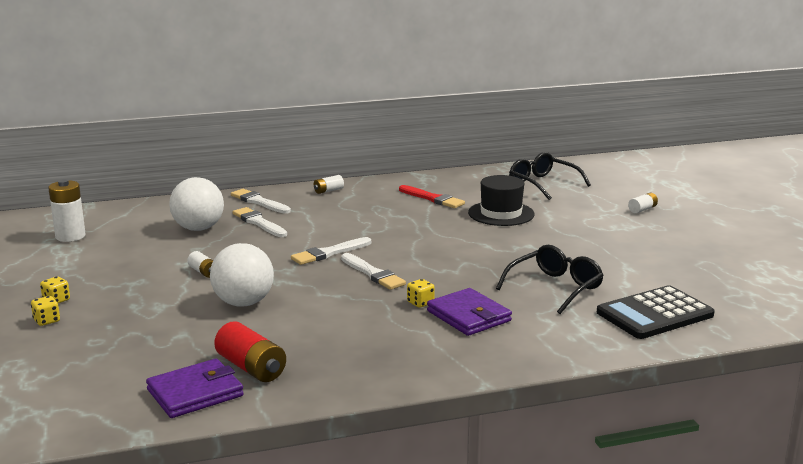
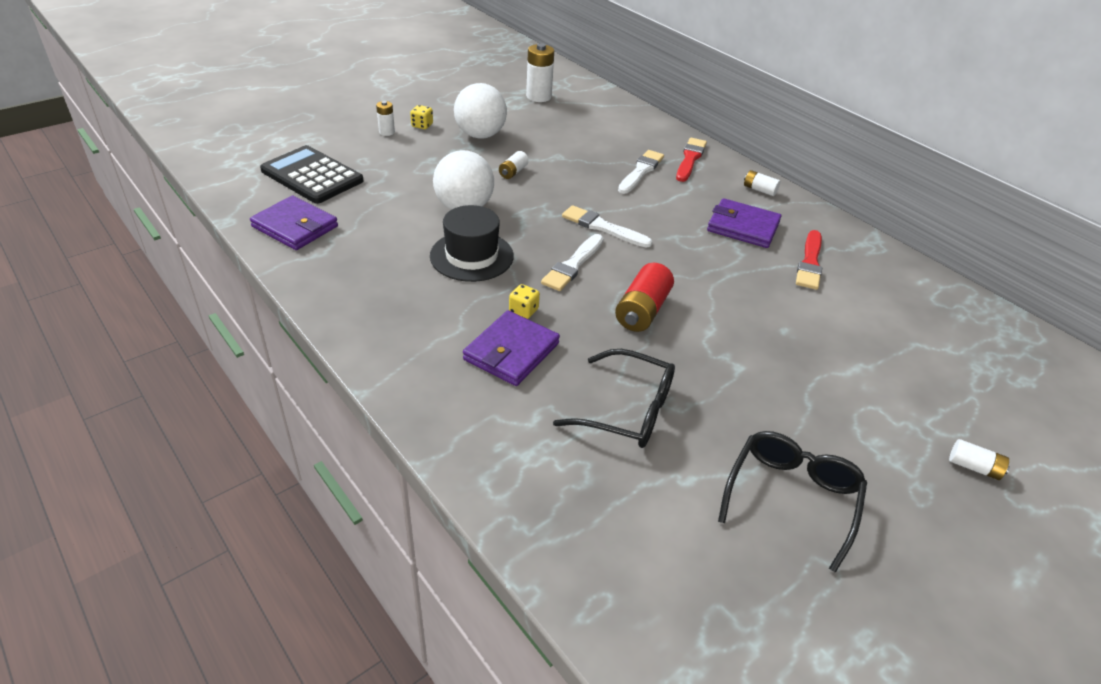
camera: 65 degrees right, 20 degrees up
(47, 321) = (387, 132): yellow dice -> white battery
(198, 228) = (601, 145): white ball -> white ball (480, 135)
(251, 368) = (346, 242): red battery -> red battery (642, 311)
(259, 202) = (690, 159): white brush -> red brush
(372, 207) = (743, 227): none -> purple wallet
(501, 213) = (817, 325): black hat -> black hat (471, 256)
(543, 184) = (959, 346): black glasses -> black glasses (791, 499)
(654, 314) = (608, 522): black calculator -> black calculator (312, 176)

